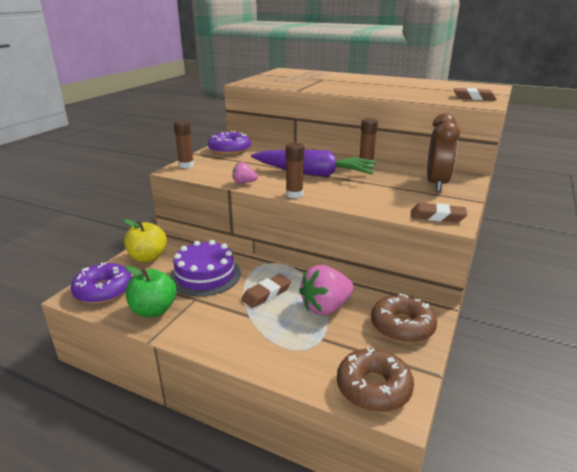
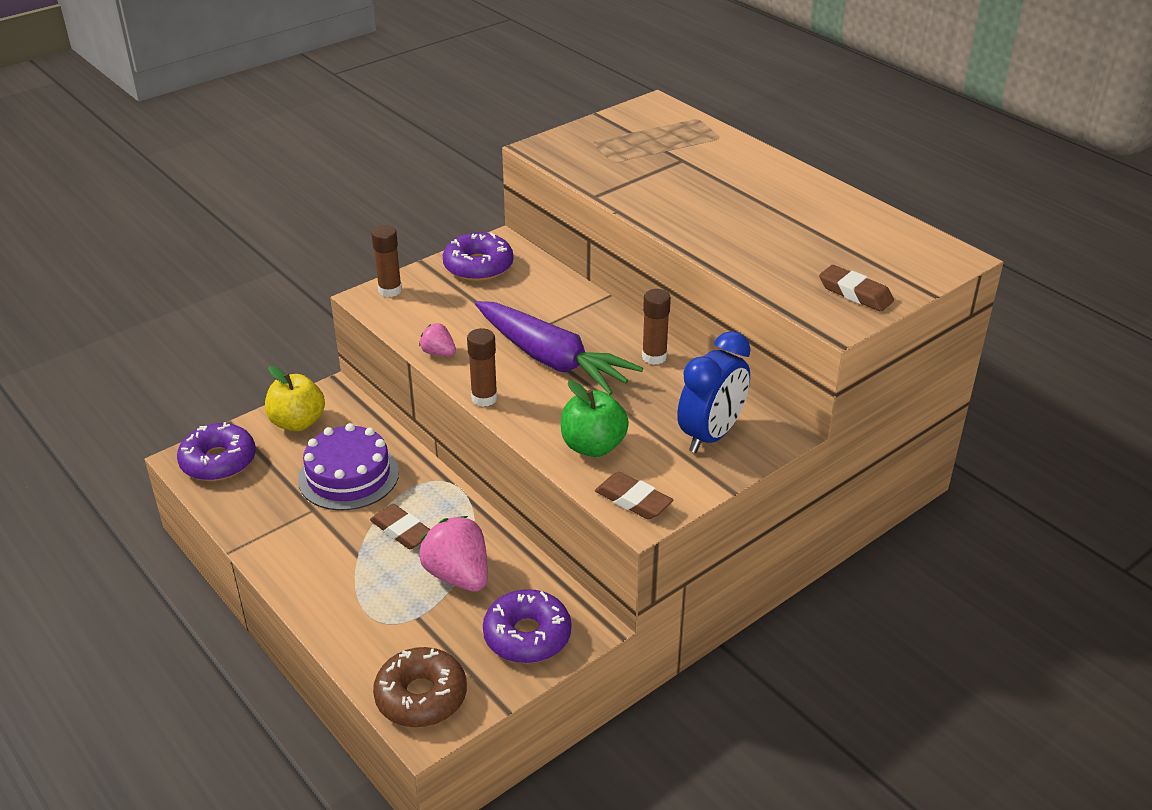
camera: 25 degrees right, 10 degrees up
(154, 310) = (257, 510): green apple -> green apple (593, 446)
(266, 294) = (402, 531): brown eraser -> brown eraser turned 60 degrees clockwise
(326, 307) = (458, 575): pink strawberry -> pink strawberry turned 60 degrees clockwise
(402, 326) = (527, 636): brown donut -> purple donut
(436, 184) = (711, 435): brown clock -> blue clock

